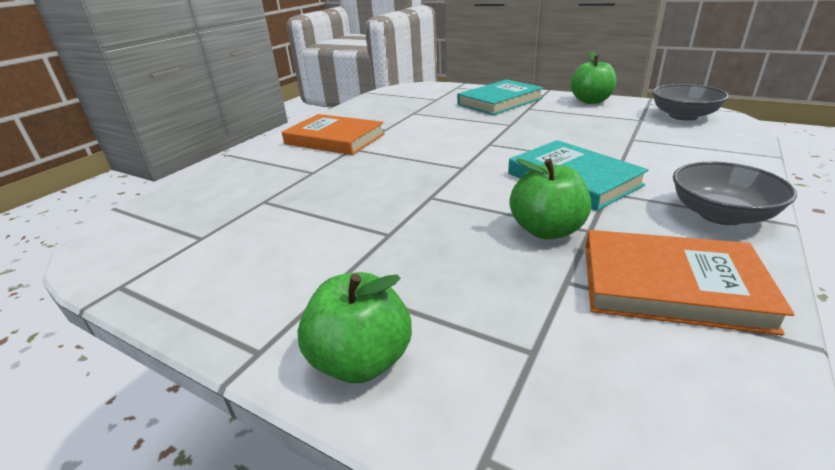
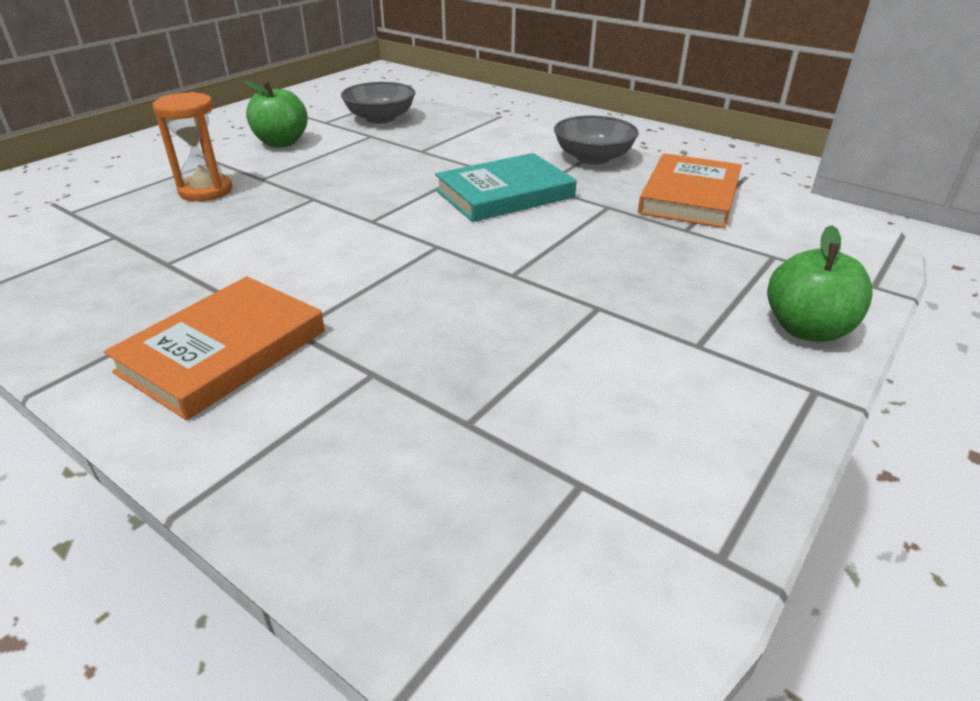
camera: 85 degrees left, 5 degrees up
(500, 101) = (206, 191): turquoise book -> orange hourglass
(547, 230) = (605, 223): green apple -> none

